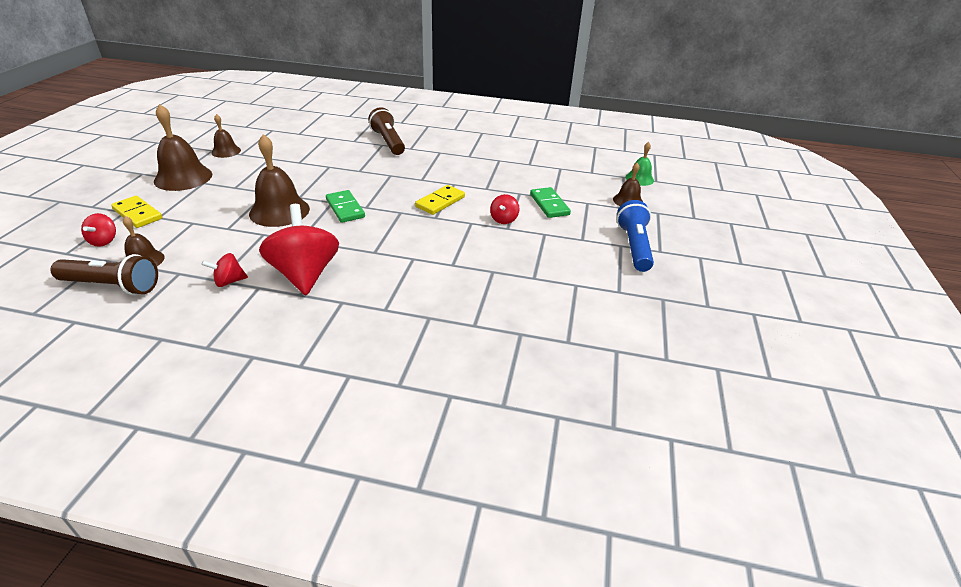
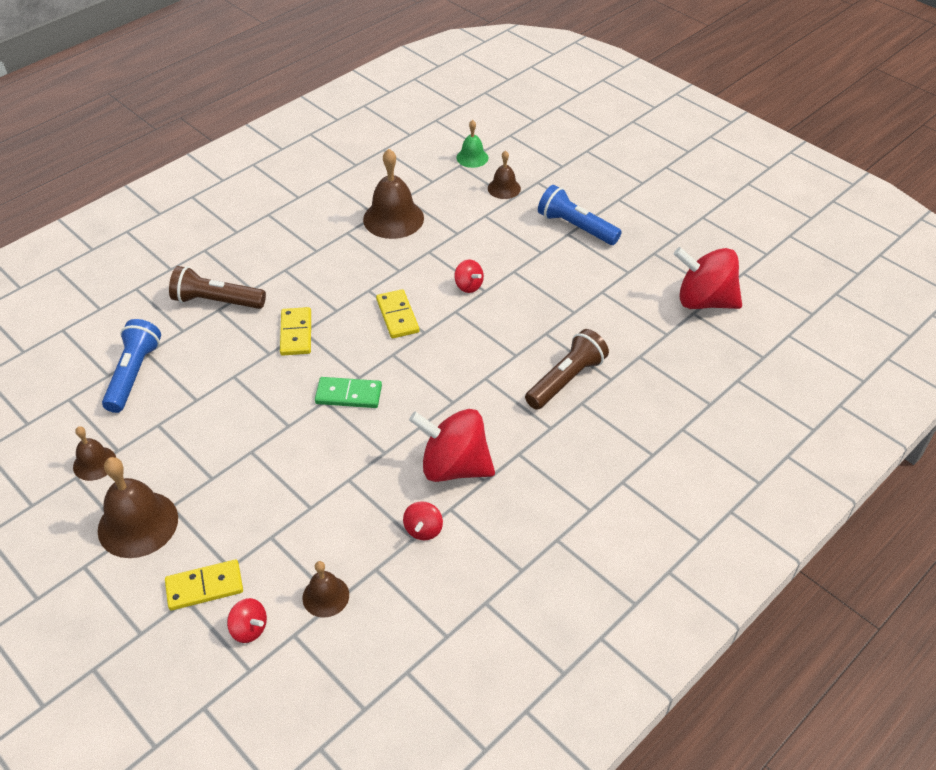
camera: 55 degrees left, 10 degrees up
(112, 286) = (360, 631): brown flashlight -> brown flashlight (566, 380)
(279, 211) = (308, 452): brown bell -> brown bell (393, 218)
(305, 139) = (134, 374): none -> blue flashlight
(385, 173) = (296, 333): none -> yellow domino
(549, 204) = (467, 242): green domino -> none
(641, 352) = (704, 301): none -> red spinning top

